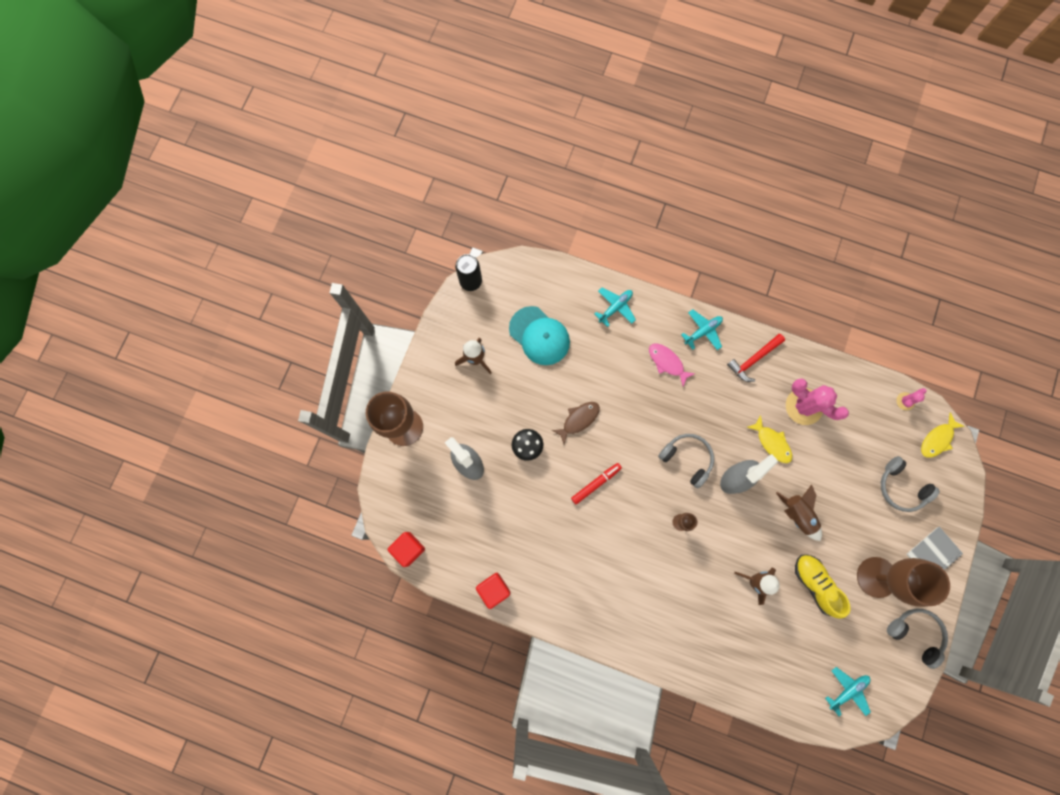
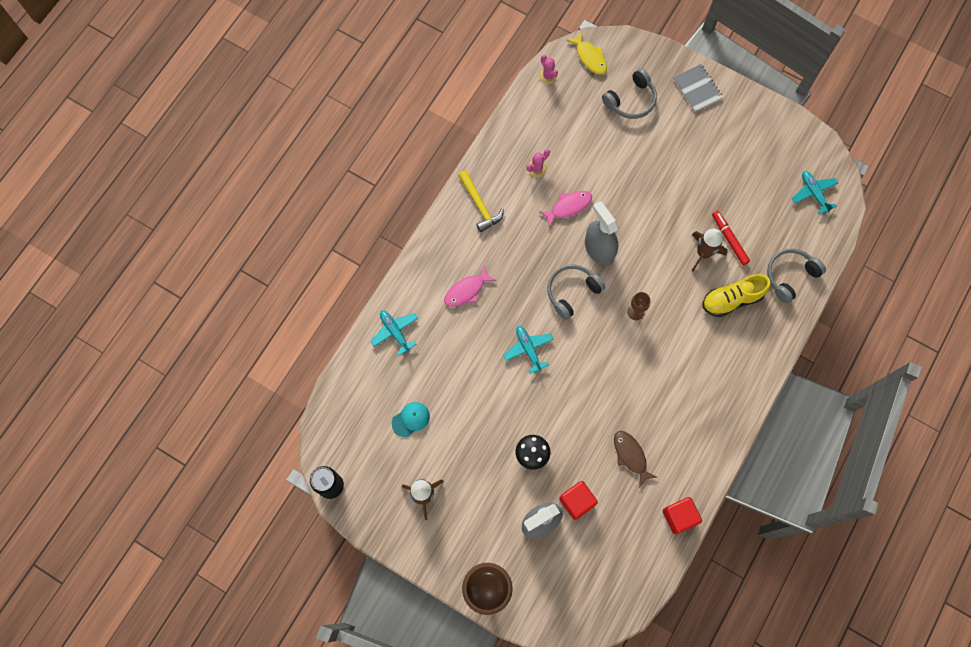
camera: 80 degrees left, 5 degrees down
(408, 549) = (624, 605): red cube -> red cube (577, 501)
(539, 336) = (411, 419): turquoise cap -> turquoise cap, size x0.54
(578, 420) = (512, 394): brown fish -> brown fish (630, 456)
(596, 483) = (583, 389): red marker -> red marker (729, 239)
(703, 331) = (440, 248): turquoise plane -> turquoise plane (528, 349)
(754, 359) = (479, 205): red hammer -> yellow hammer
(772, 442) = (568, 207): yellow fish -> pink fish
(797, 514) = (643, 199): brown rocket -> none
(803, 406) = (537, 168): pink cactus -> pink cactus, size x0.49
(815, 584) = (712, 198): yellow shoe -> yellow shoe (732, 299)
(876, 577) = (712, 143): brown goblet -> none
(915, 633) = (768, 122): grey headphones -> grey headphones (790, 276)

